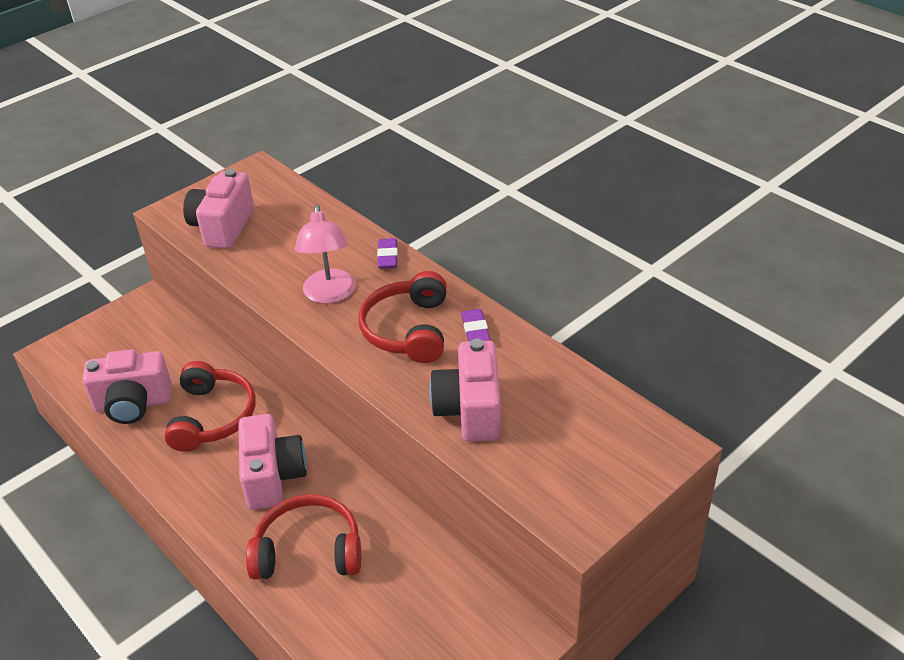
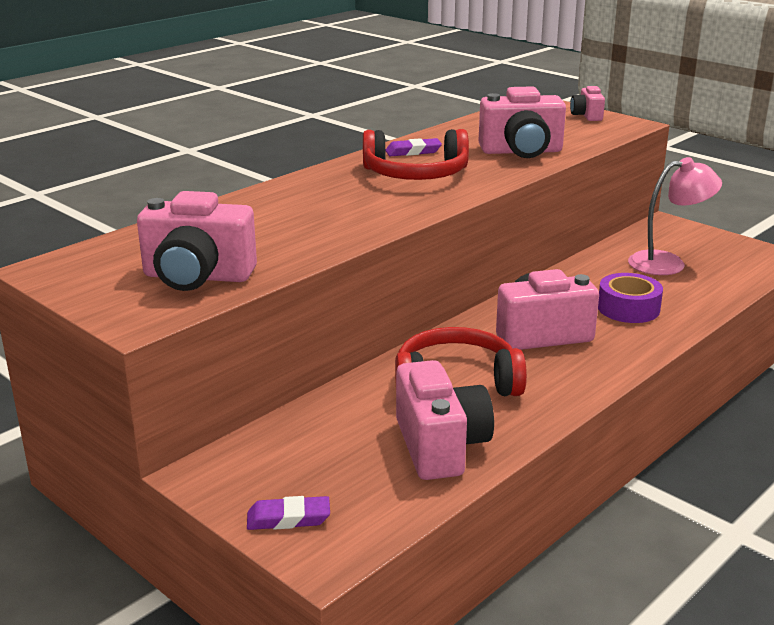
camera: 95 degrees left, 15 degrees down
(308, 550) = (628, 308): red headphones -> purple tape
(329, 294) = (357, 208): pink lamp -> pink lamp (668, 263)
(388, 256) = (289, 186): purple eraser -> purple eraser (288, 518)
(612, 487) = (586, 116): none -> pink camera

